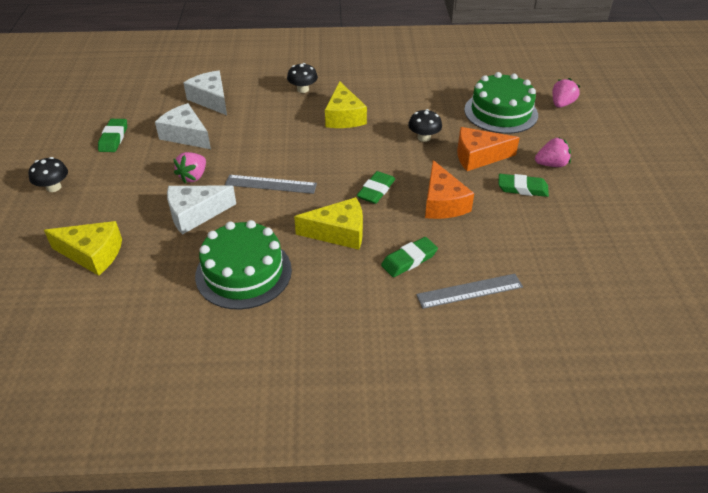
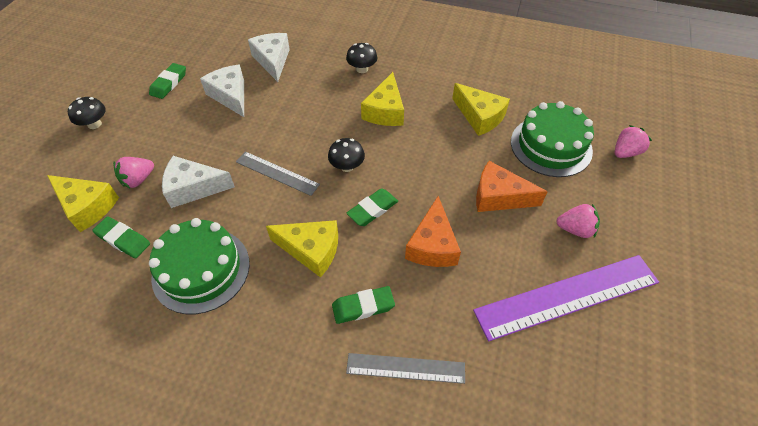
camera: 20 degrees right, 10 degrees up
(193, 176) = (213, 145): pink strawberry -> pink strawberry (138, 180)
(424, 137) = (453, 157): black mushroom -> black mushroom (347, 166)
(430, 104) = (479, 116): none -> yellow cheese
(522, 188) = (527, 252): green eraser -> green eraser (123, 239)
(569, 210) = (567, 296): none -> purple ruler

